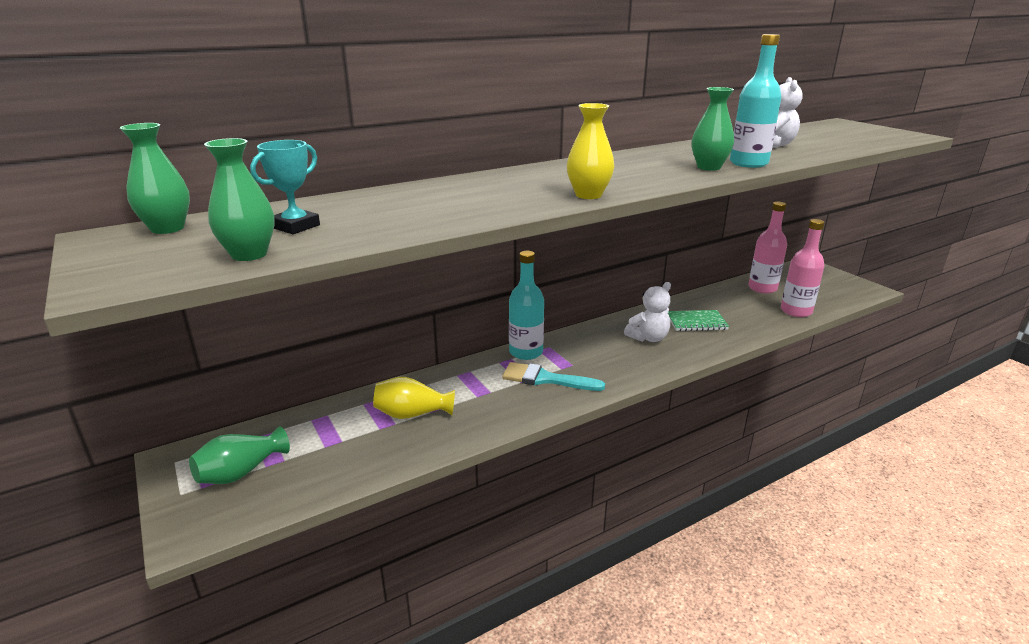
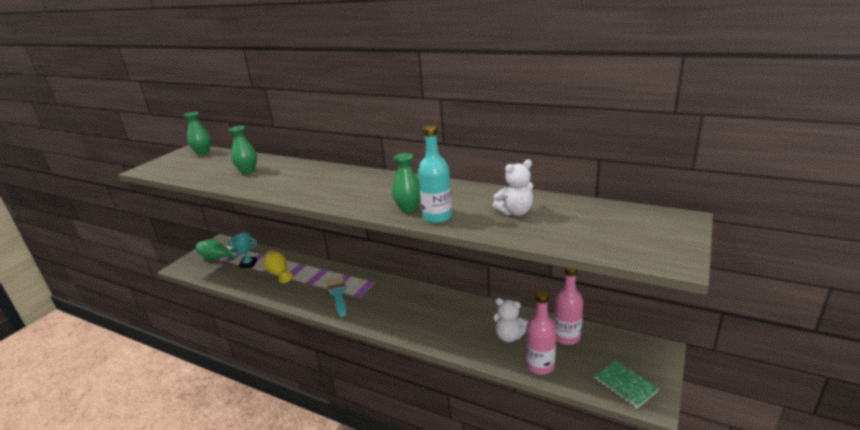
camera: 60 degrees right, 0 degrees up
(249, 254) = (180, 173): green vase -> green vase (248, 171)
(295, 226) = (216, 166): turquoise trophy -> turquoise trophy (248, 264)
(526, 352) = (362, 277): turquoise bottle -> none
(588, 195) = (307, 197): yellow vase -> none
(648, 338) = (419, 311): white teddy bear -> white teddy bear (509, 336)
(696, 322) = (464, 323): green notebook -> green notebook (625, 385)

